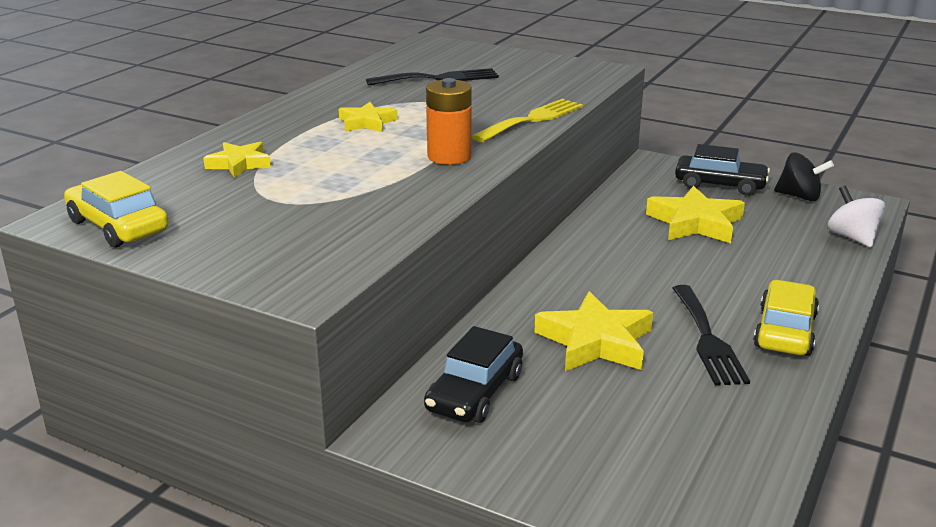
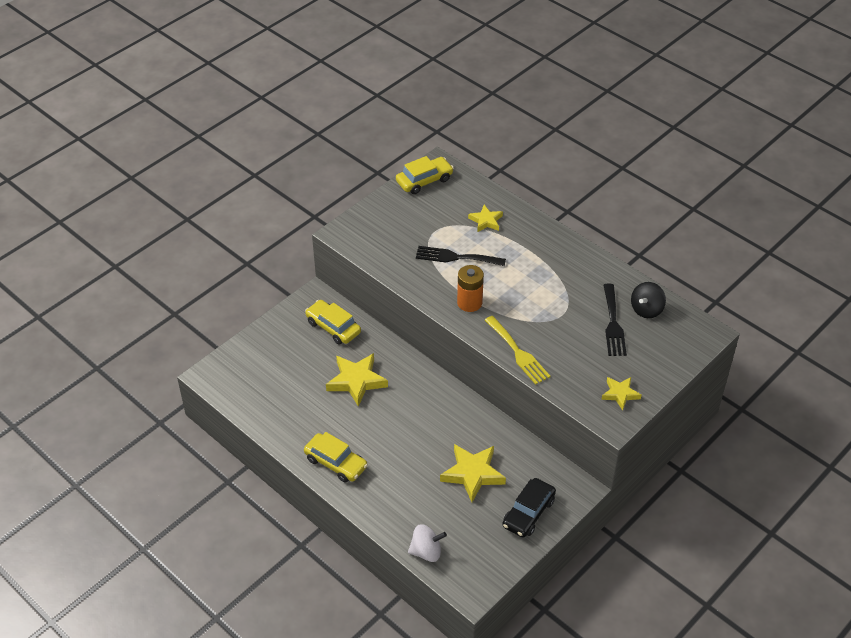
camera: 105 degrees right, 20 degrees up
(366, 122) = (534, 276): yellow star -> yellow star (620, 394)
(475, 392) = (333, 327): black car -> yellow car
(707, 339) = (341, 427): black fork -> black fork (456, 257)
(799, 197) = (495, 553): black spinning top -> black spinning top (646, 310)

